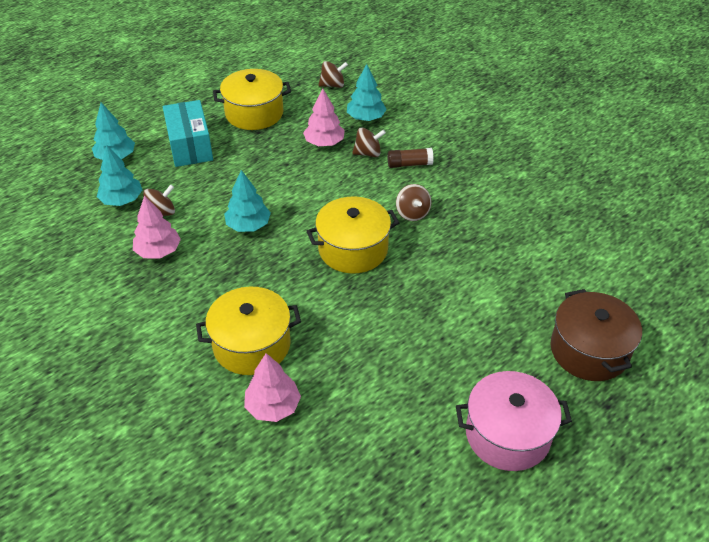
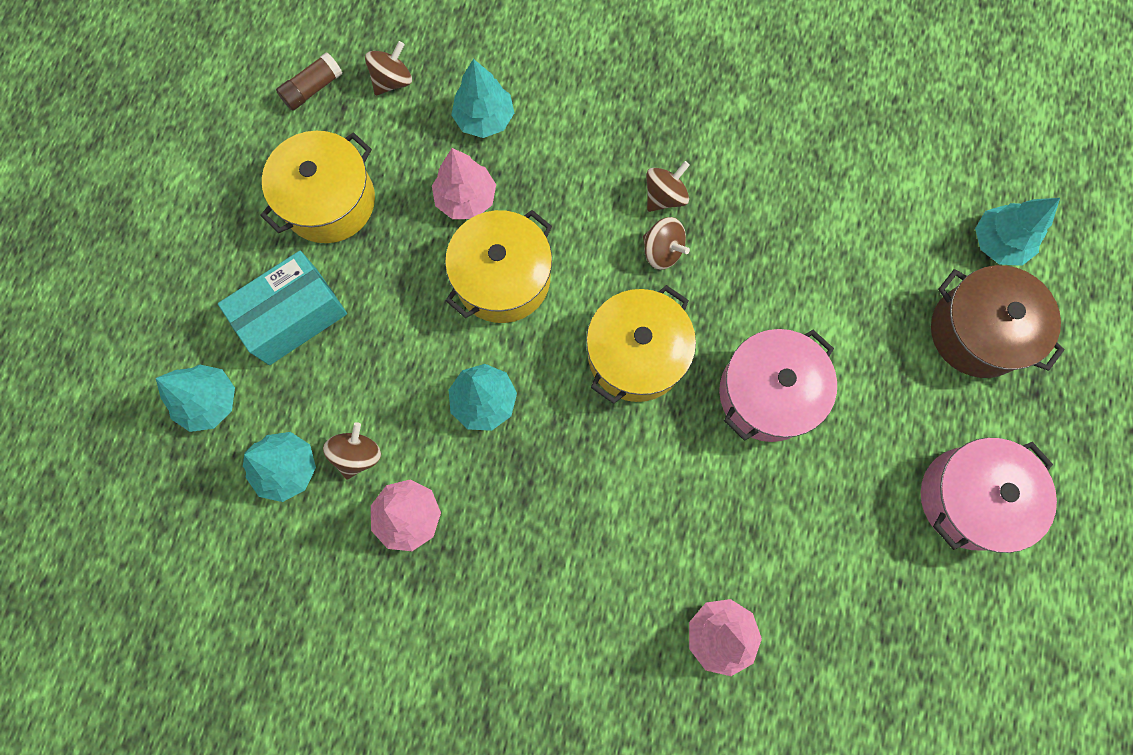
camera: 35 degrees left, 30 degrees up
(190, 146) = (293, 317): turquoise box -> turquoise box turned 75 degrees counterclockwise
(252, 345) = (632, 572): yellow pot -> yellow pot (502, 278)
(368, 153) = (535, 182): brown spinning top -> brown spinning top (664, 196)
(409, 164) = (599, 169): brown glue stick -> brown glue stick (313, 89)
(416, 307) = (767, 393): none -> pink pot
(643, 314) = (998, 242): none -> turquoise tree

